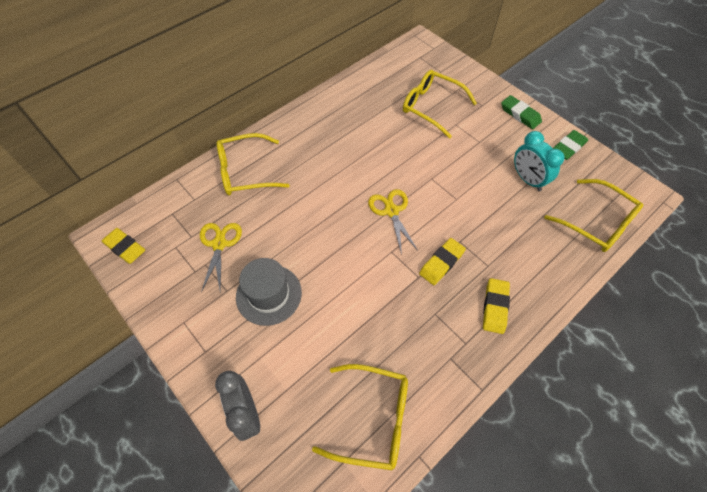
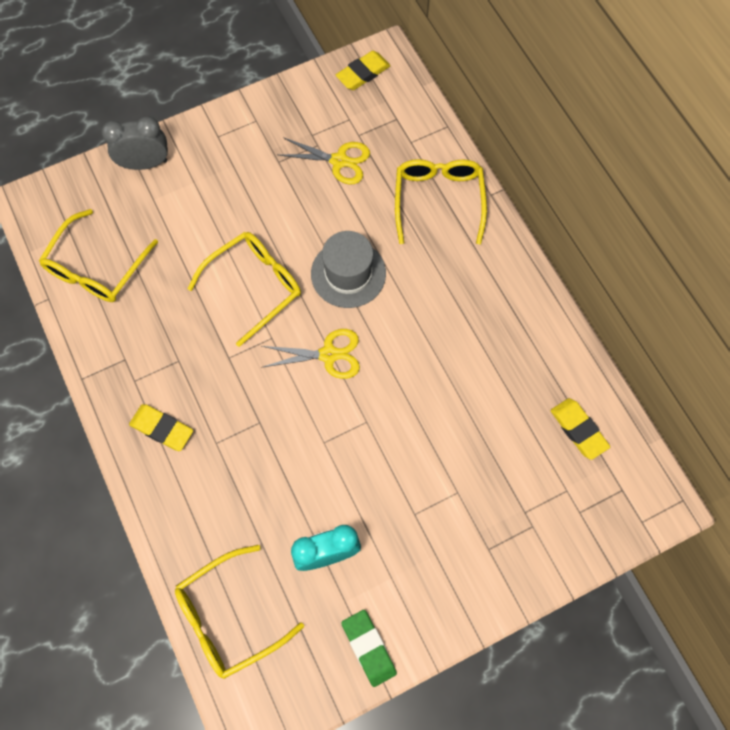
camera: 105 degrees right, 10 degrees up
(269, 294) = (260, 200): grey hat -> grey hat (348, 273)
(431, 107) = (501, 468): yellow glasses -> yellow glasses (255, 286)
(441, 263) = (237, 389): yellow eraser -> yellow eraser (578, 430)
(520, 114) = (454, 602): green eraser -> none

